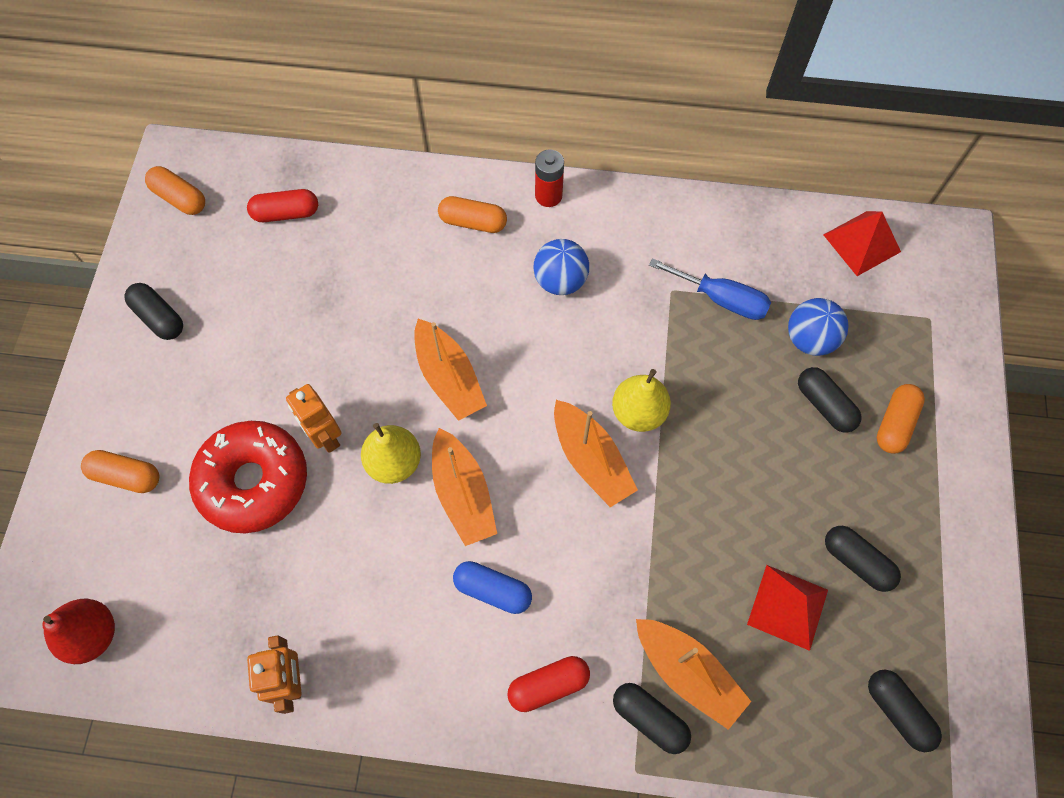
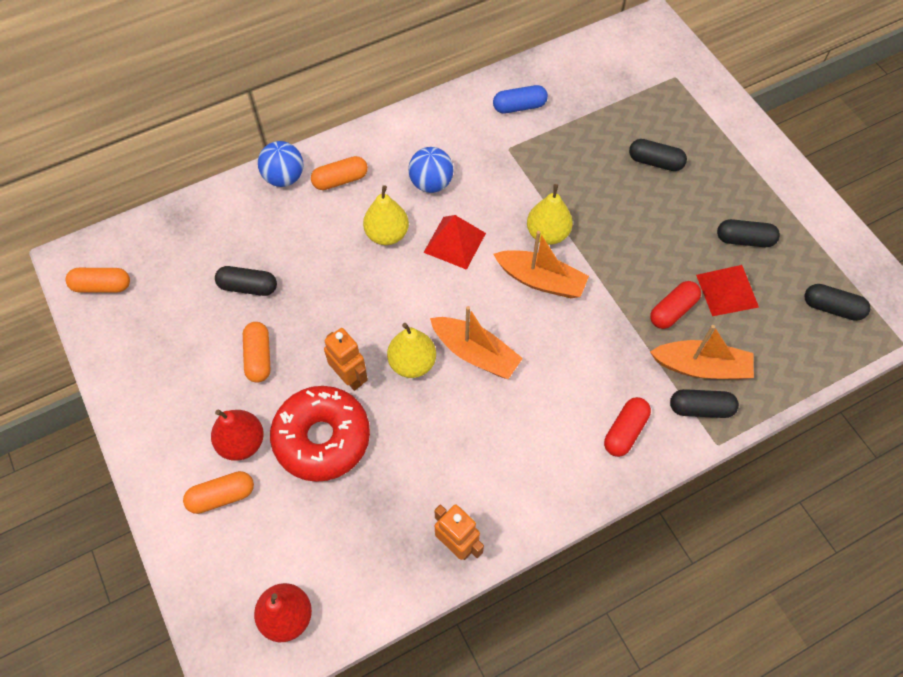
camera: 35 degrees left, 5 degrees down
(159, 317) = (155, 376): black capsule -> black capsule (248, 287)
(182, 435) = (242, 442): none -> red pear
(286, 213) = (196, 250): red capsule -> red capsule (673, 310)
(325, 436) = (350, 377): orange robot -> orange robot turned 150 degrees counterclockwise
(449, 378) = (406, 287): orange boat -> none
(474, 309) = (387, 234): none -> yellow pear
(493, 590) = (543, 399): blue capsule -> blue capsule (519, 106)
(548, 196) = (379, 135): red battery -> none
(721, 299) = (543, 136): blue screwdriver -> none
(809, 339) = (616, 129): blue ball -> blue ball (284, 177)
(861, 243) = (601, 55): red pyramid -> red pyramid (454, 242)
(895, 423) = (703, 148): orange capsule -> orange capsule (259, 357)

